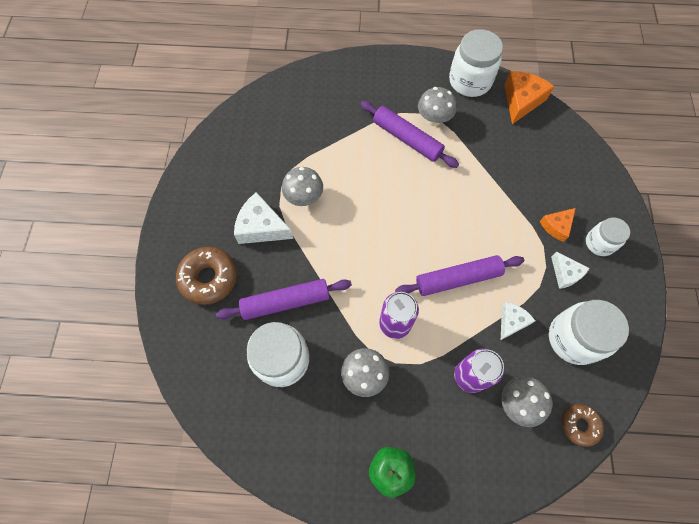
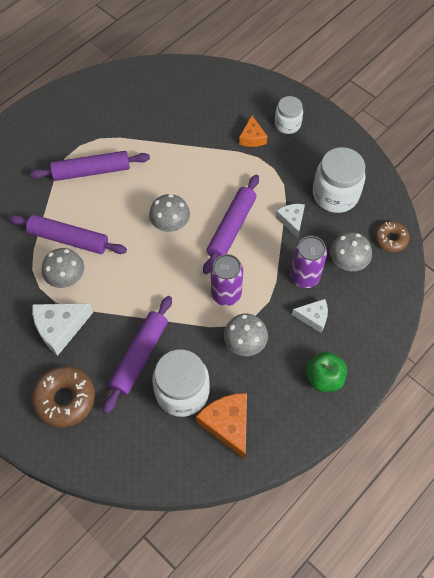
camera: 50 degrees left, 5 degrees down
(337, 172) = (68, 239): none -> purple rolling pin
(433, 120) = (94, 141): grey mushroom -> grey mushroom (170, 225)
(470, 81) = (88, 93): white jar -> none
(521, 101) = (139, 76): orange cheese -> orange cheese (227, 424)
(565, 274) = (289, 161): white cheese -> white cheese (313, 317)

